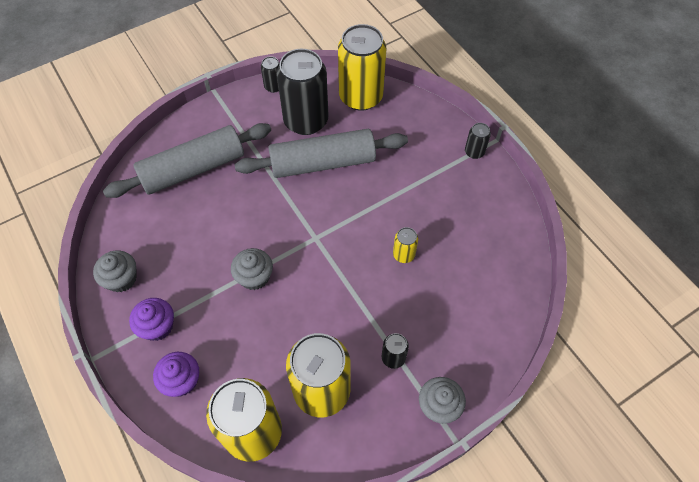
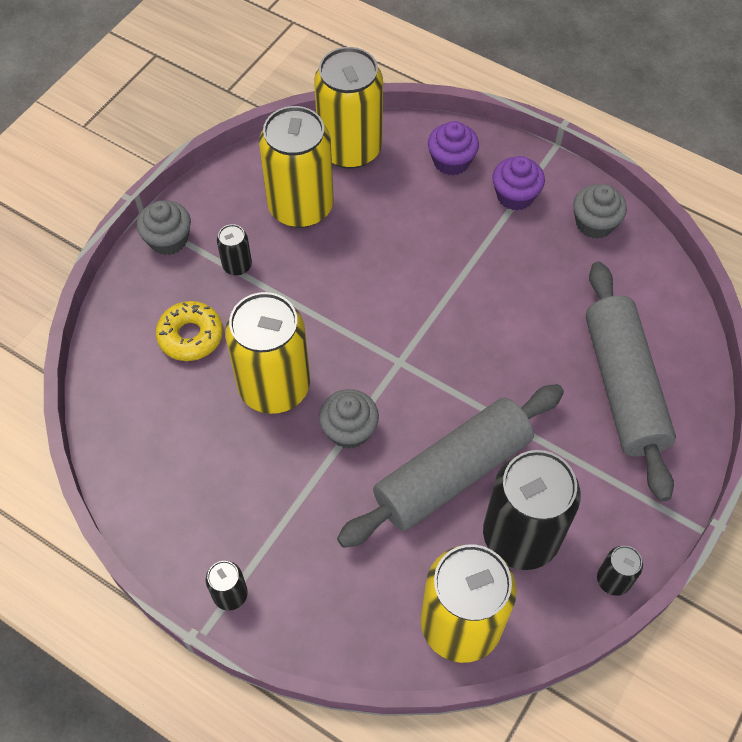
camera: 155 degrees right, 0 degrees up
(193, 169) = (624, 386): grey rolling pin -> grey rolling pin turned 45 degrees counterclockwise
(254, 277) = (445, 286): grey cupcake -> grey cupcake (349, 430)
(403, 254) = (274, 386): yellow can -> yellow can, size x2.28
(447, 314) = (190, 336): none -> yellow donut

